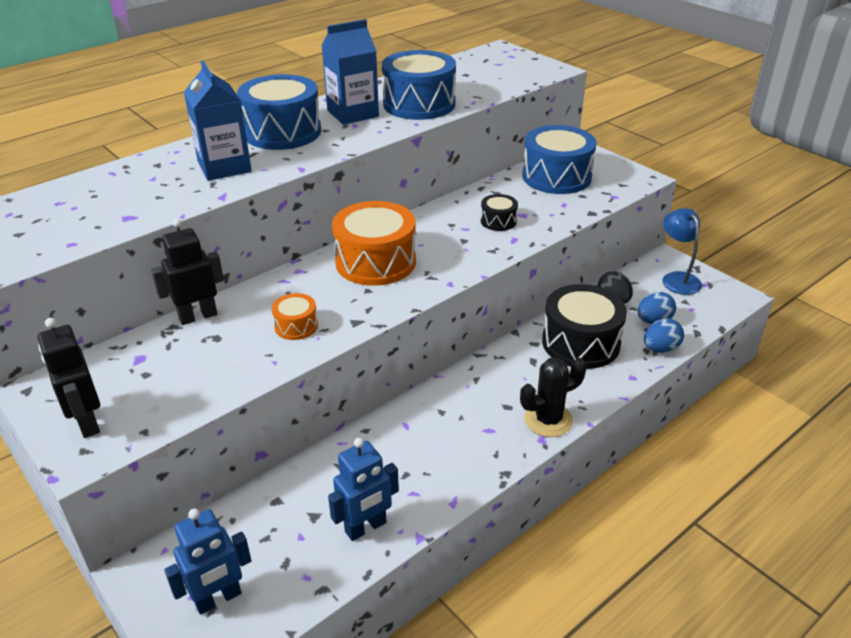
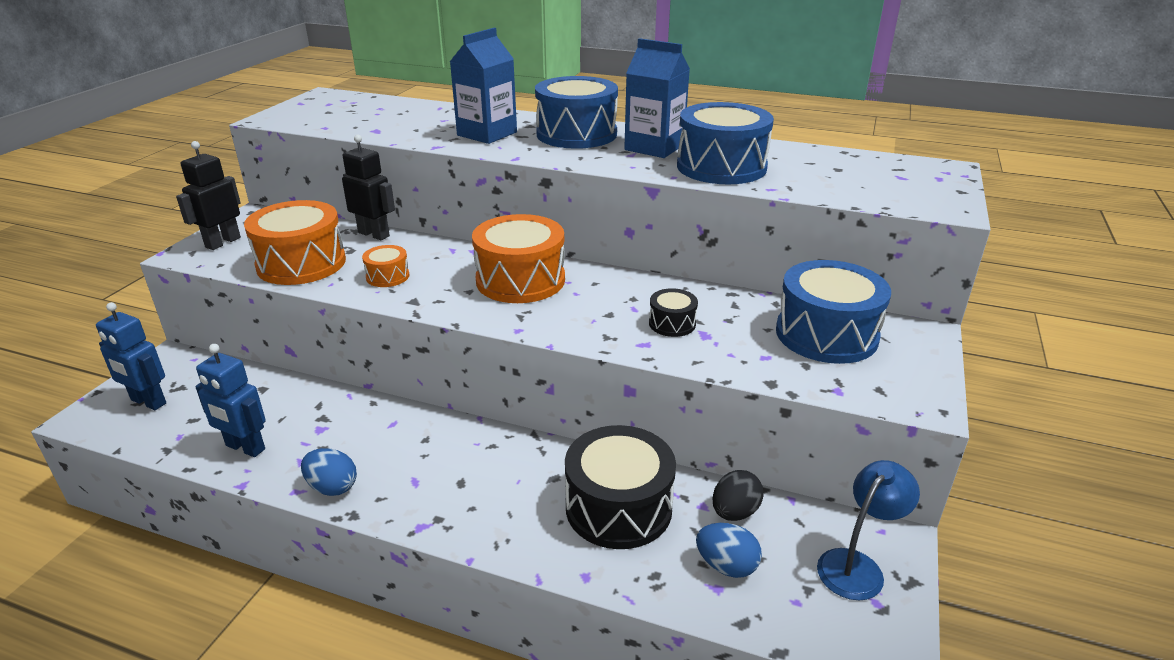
camera: 60 degrees right, 5 degrees down
(209, 373) = (301, 263): none -> orange drum
(548, 420) = (456, 522): black cactus -> none
(660, 349) = (669, 589): blue egg -> blue egg (332, 487)

